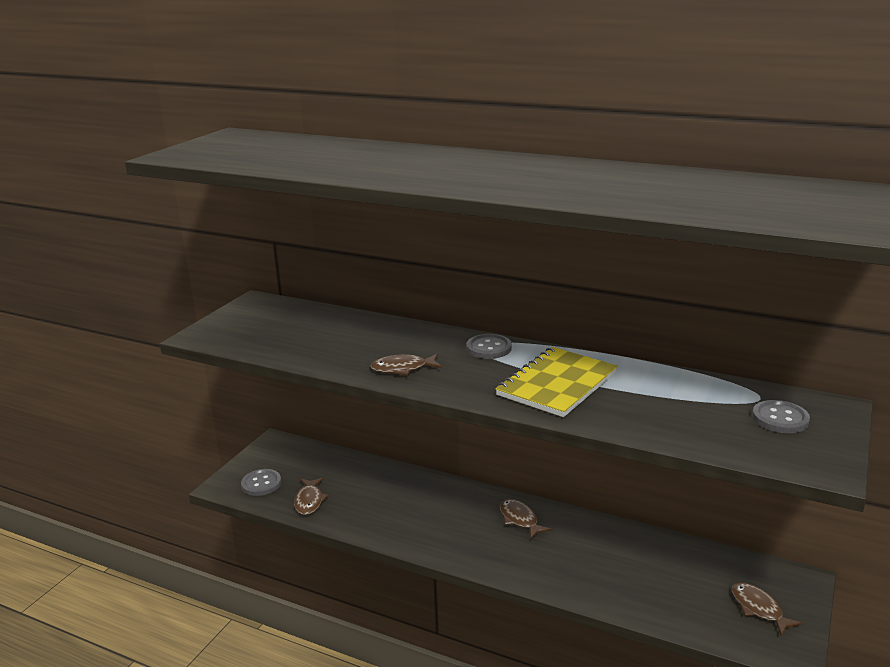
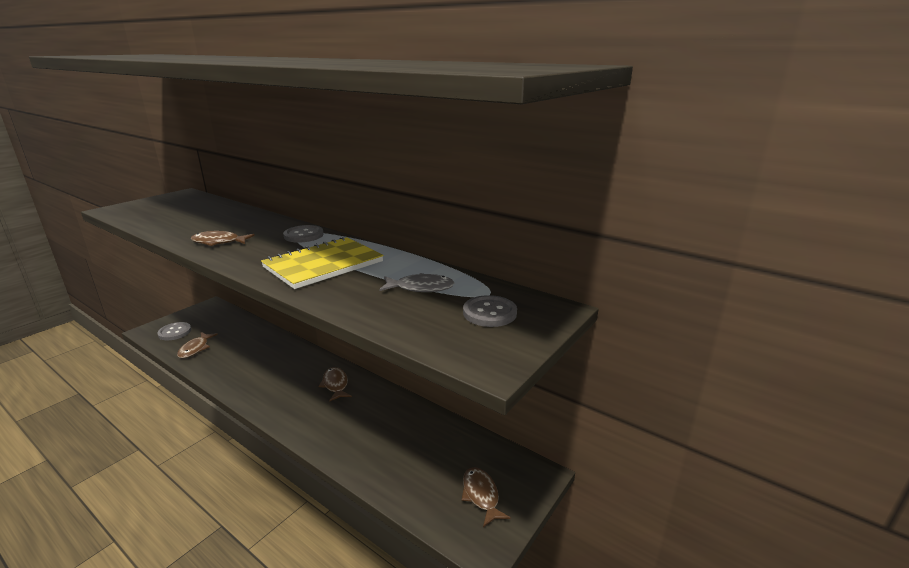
camera: 10 degrees right, 0 degrees up
(688, 399) = (421, 288): none -> grey fish

